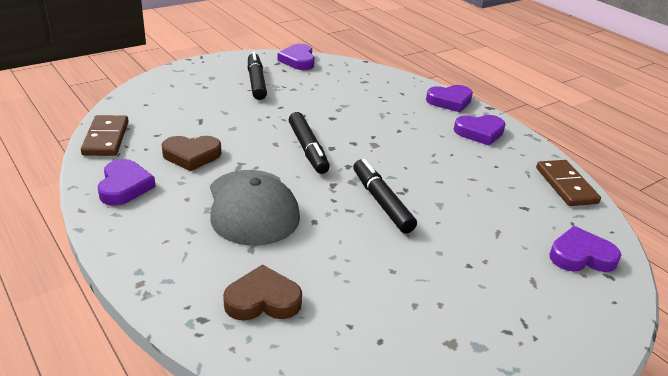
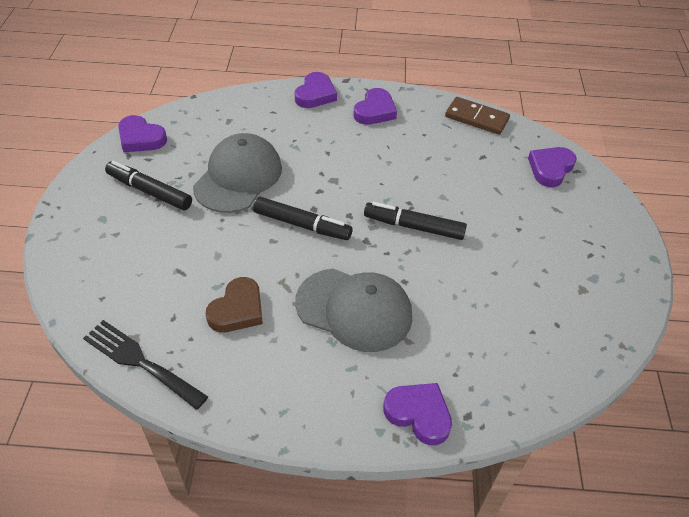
camera: 50 degrees left, 15 degrees up
(106, 138) = (140, 362): brown domino -> black fork
(124, 186) = (244, 385): purple heart -> purple heart (419, 414)
(263, 300) = (473, 366): brown heart -> none
(316, 106) = (238, 177): none -> grey cap

